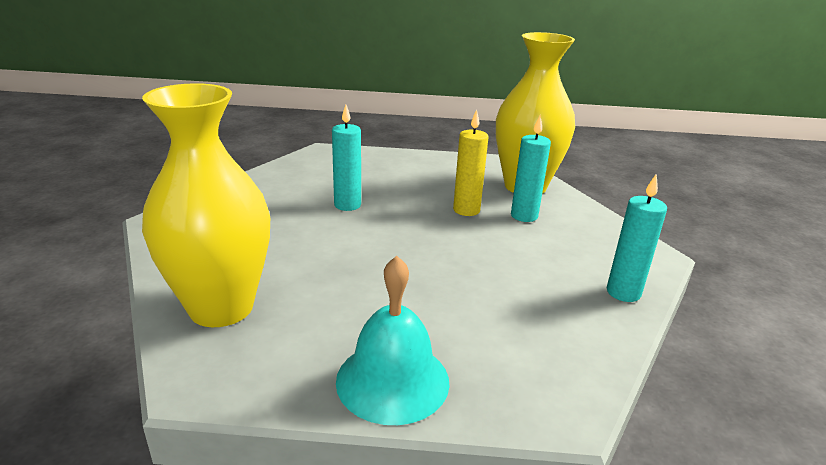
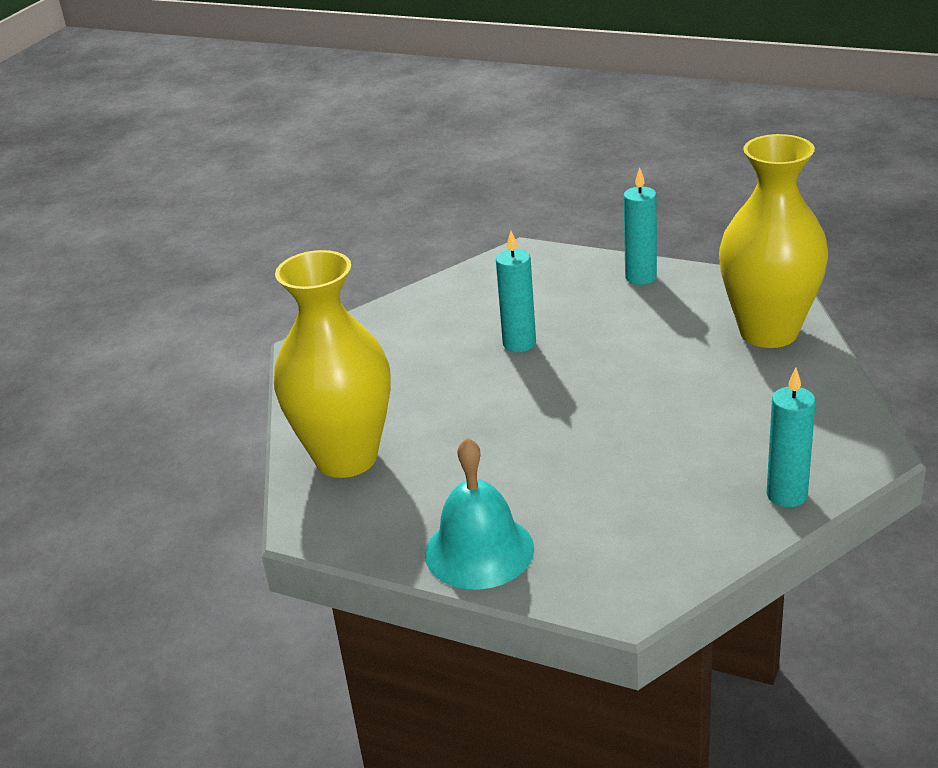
camera: 25 degrees right, 5 degrees up
(466, 210) = (664, 363): yellow candle -> none
(524, 216) = (735, 379): turquoise candle -> turquoise candle (640, 277)

